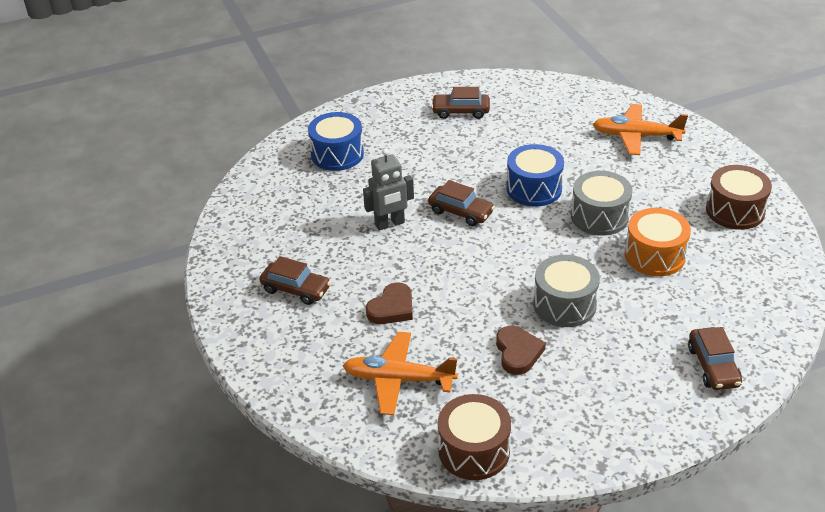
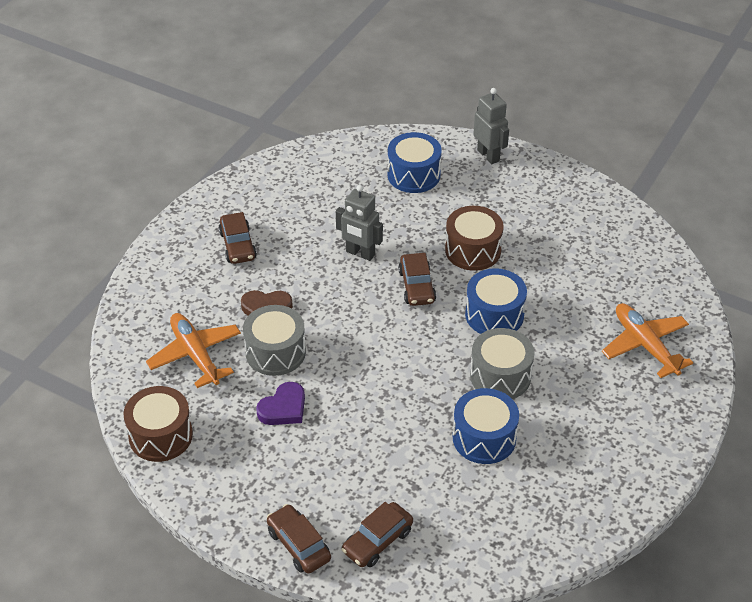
camera: 50 degrees right, 5 degrees up
(364, 109) = (488, 155): none -> grey robot
(460, 111) = (551, 213): brown car -> brown car (298, 545)
(518, 352) = (283, 408): brown heart -> purple heart
(564, 304) = (365, 409): grey drum -> grey drum (275, 352)
(654, 255) = (484, 438): orange drum -> blue drum
(735, 211) = (606, 466): brown drum -> brown drum (473, 250)

